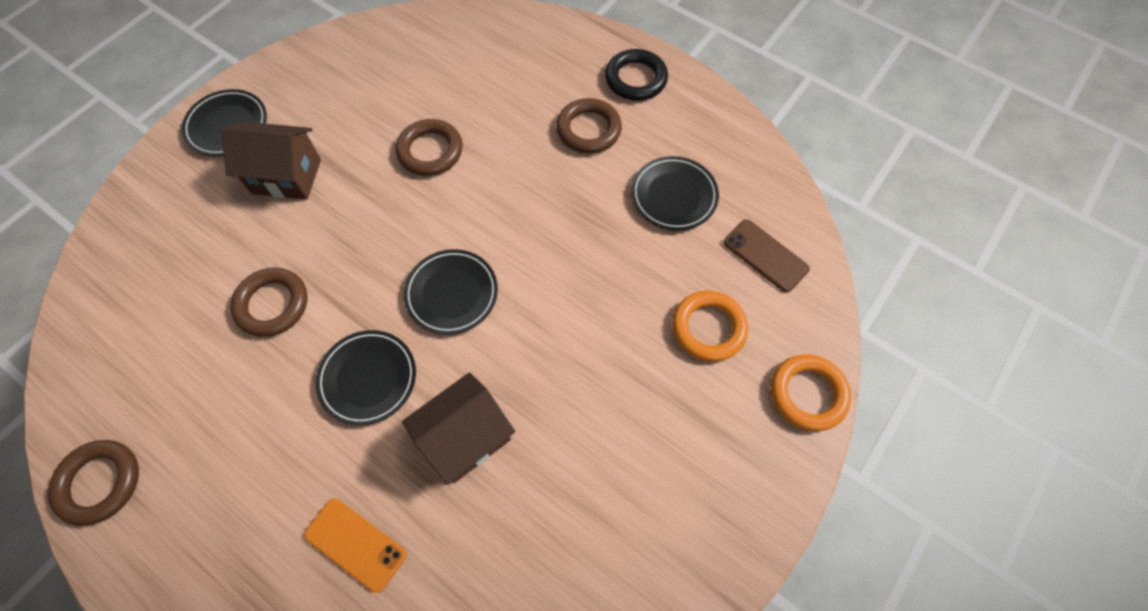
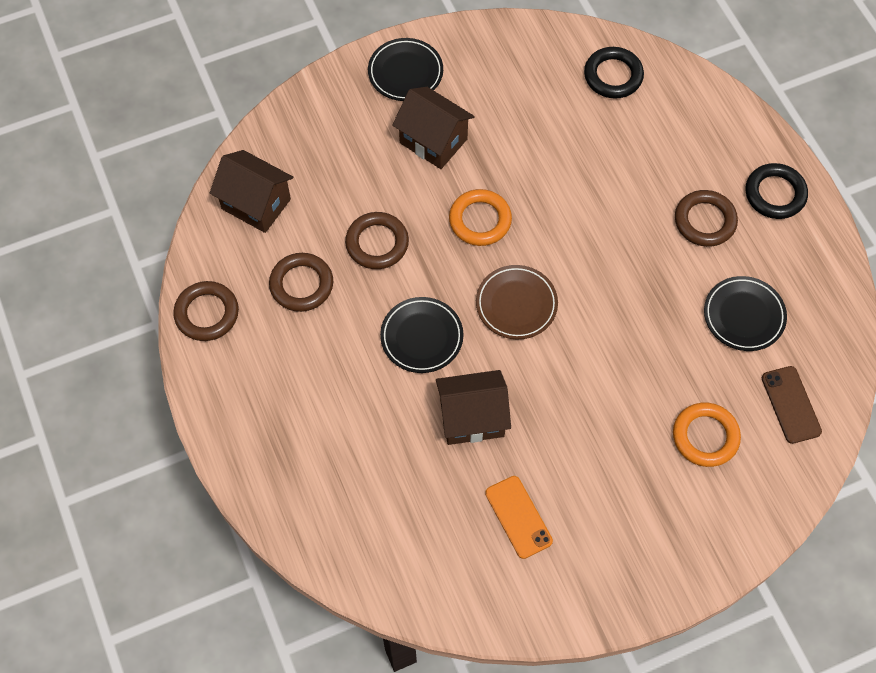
camera: 30 degrees right, 0 degrees up
(113, 329) = (256, 204): none -> brown house
(355, 544) = (359, 448): orange phone -> orange phone (518, 517)
(430, 151) = (559, 175): brown ring -> brown ring (301, 284)
(434, 44) = (613, 76): none -> black ring
(452, 294) = (516, 304): black plate -> brown plate
(807, 394) = (753, 527): orange ring -> orange ring (480, 220)

